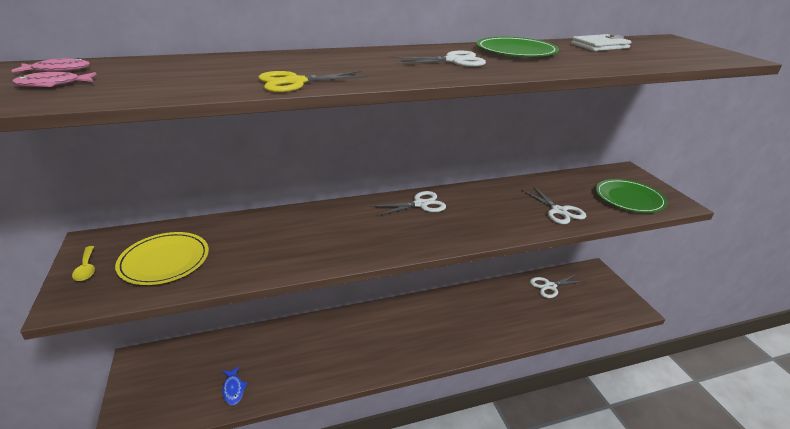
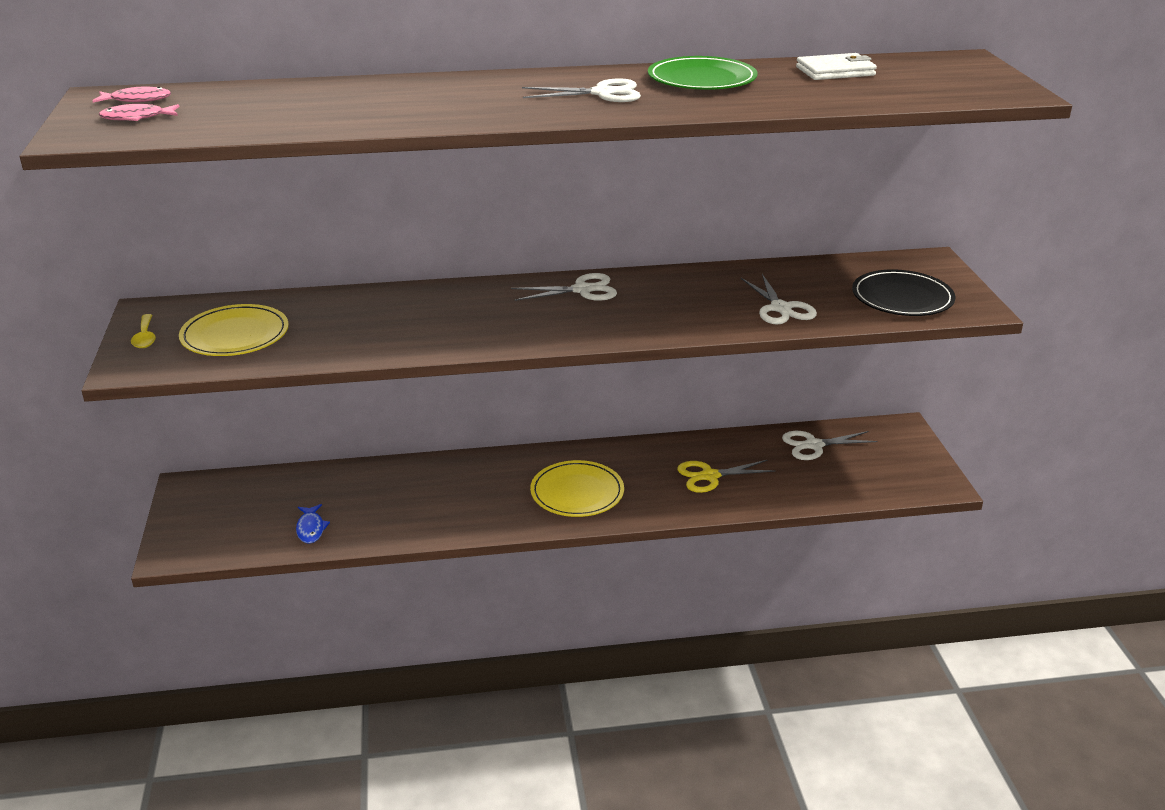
camera: 10 degrees right, 0 degrees up
(295, 82) = (392, 120): yellow scissors -> yellow scissors (710, 476)
(416, 337) = (577, 492): none -> yellow plate
(629, 198) = (902, 298): green plate -> black plate

